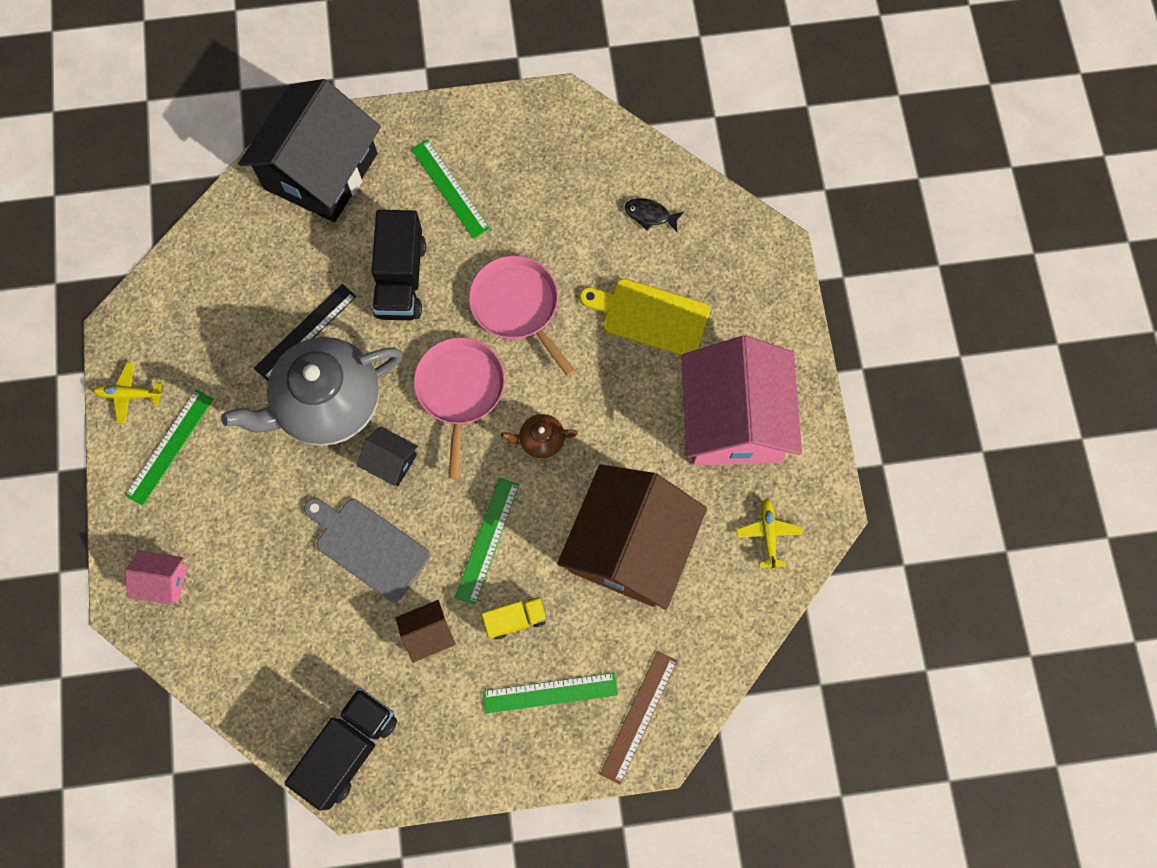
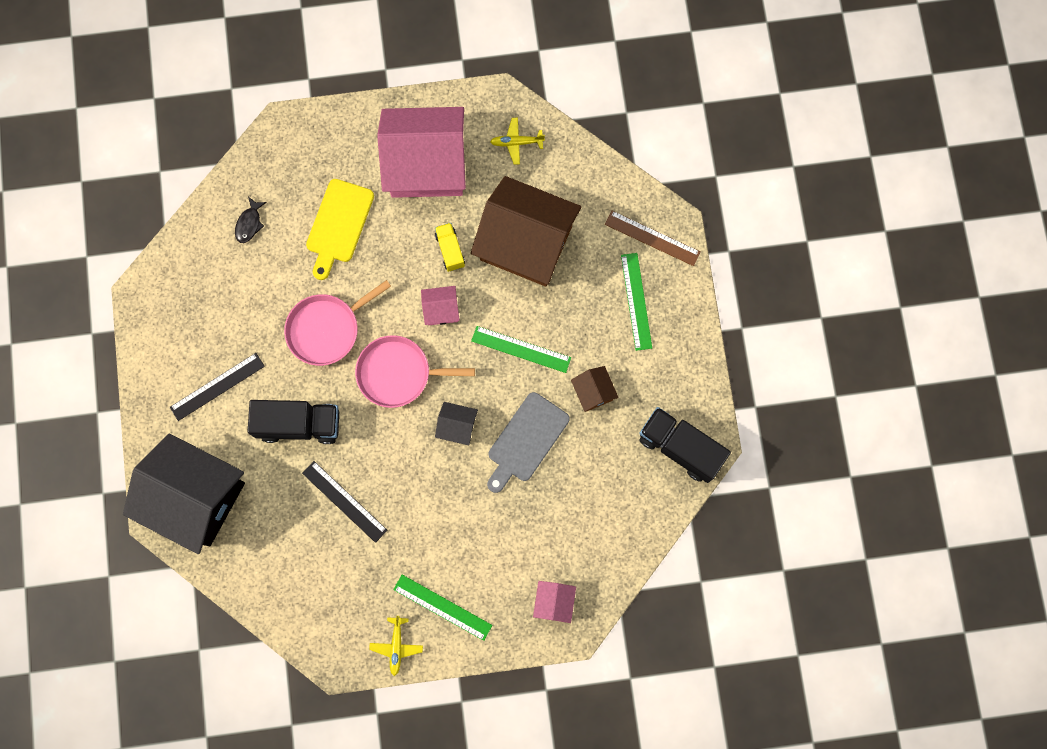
camera: 90 degrees left, 5 degrees up
(327, 403) = (407, 479): grey teapot -> none
(391, 461) = (457, 426): black house -> black house turned 75 degrees clockwise
(450, 188) = (217, 386): green ruler -> black ruler
(515, 619) = (582, 327): yellow truck -> yellow truck (450, 250)
(541, 440) = (441, 309): brown teapot -> pink house

